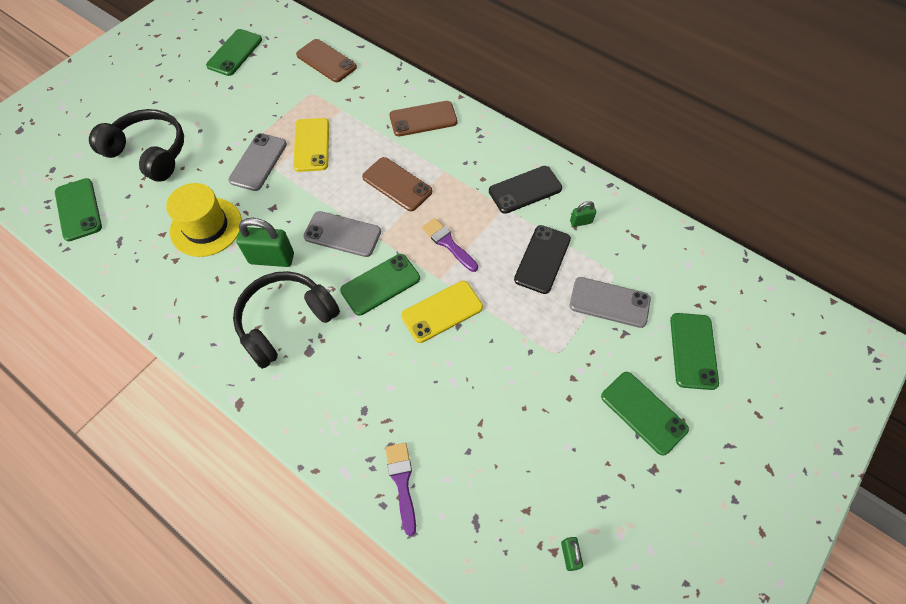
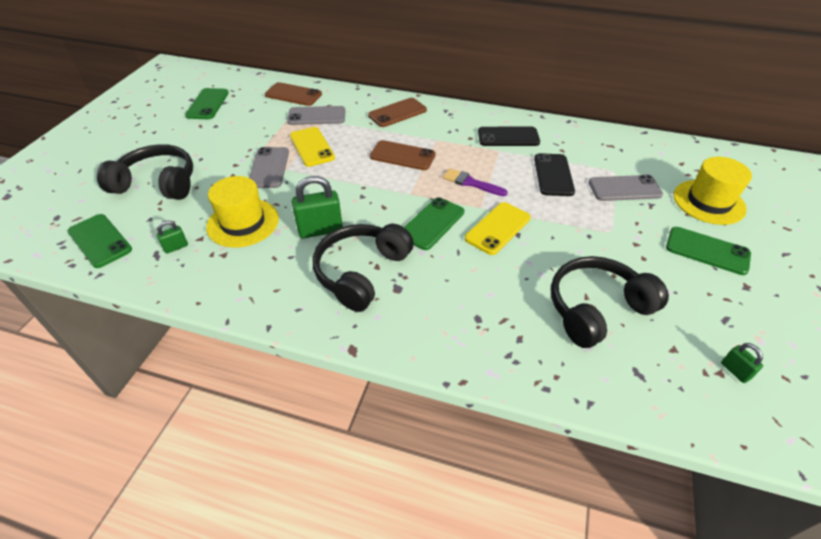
camera: 20 degrees left, 15 degrees down
(342, 234) = (376, 198): grey phone -> grey phone (317, 116)
(402, 482) = (551, 363): purple brush -> none
(481, 439) = (596, 308): none -> black headphones
(525, 190) = (508, 137): black phone -> black phone turned 45 degrees clockwise
(581, 222) = (564, 146): green padlock -> green padlock (176, 247)
(693, 351) = (708, 202): green phone -> yellow hat

